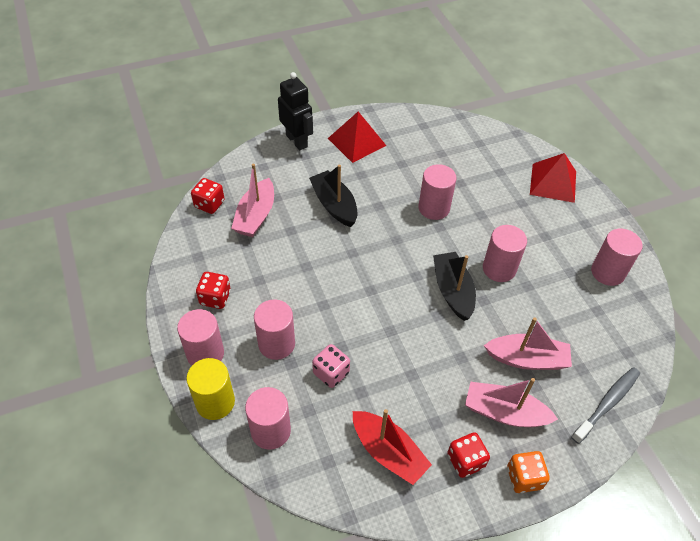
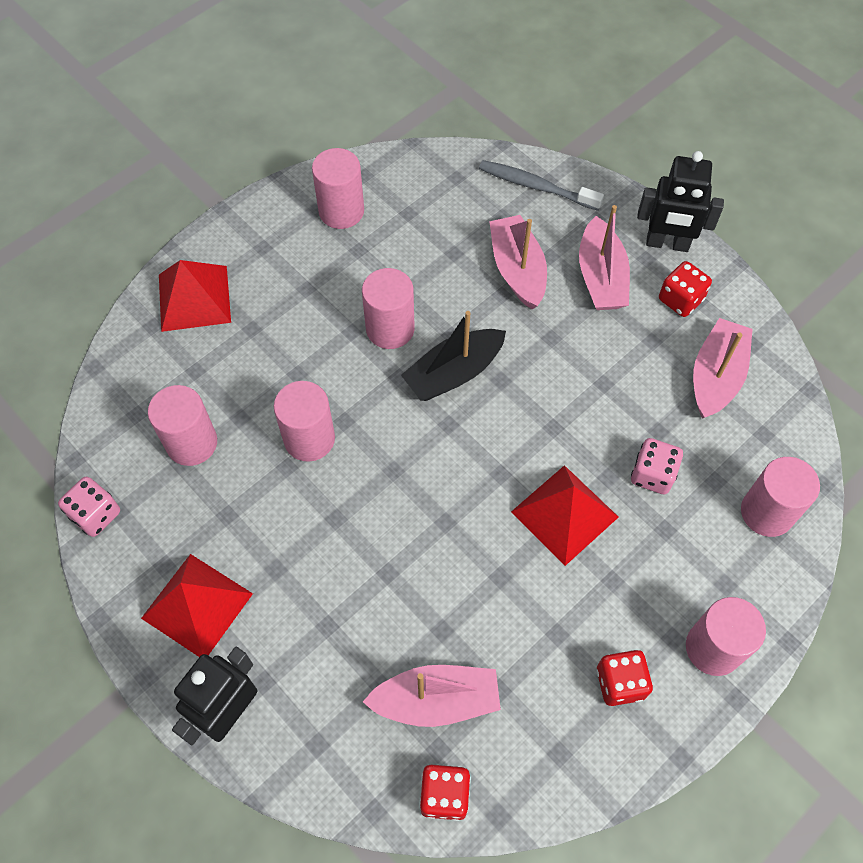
camera: 110 degrees left, 10 degrees up
(215, 402) = (771, 597): yellow cylinder -> none
(276, 344) = (647, 560): pink cylinder -> pink cylinder (192, 443)
(328, 312) = (564, 514): none -> red pyramid
(334, 205) = (361, 584): black boat -> none
(388, 452) = (716, 376): red boat -> pink boat
(425, 117) = (96, 514): none -> pink dice
(524, 478) = (667, 243): orange dice -> black robot

